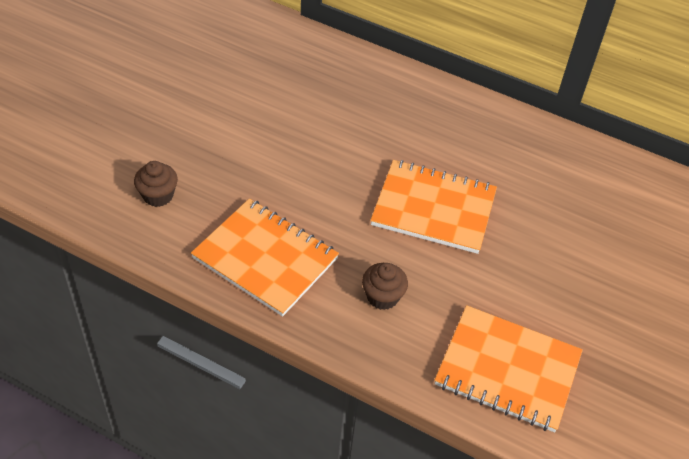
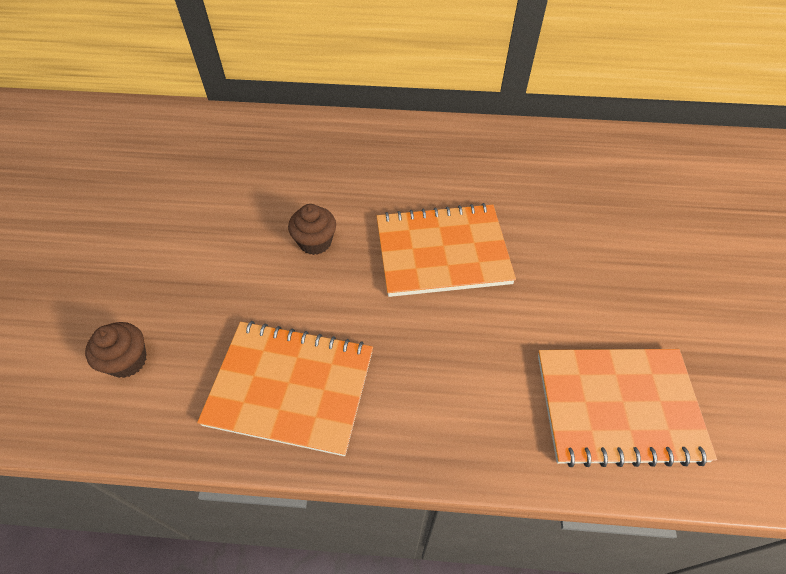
camera: 20 degrees left, 5 degrees up
(382, 296) = (443, 377): brown cupcake -> brown cupcake (315, 242)

